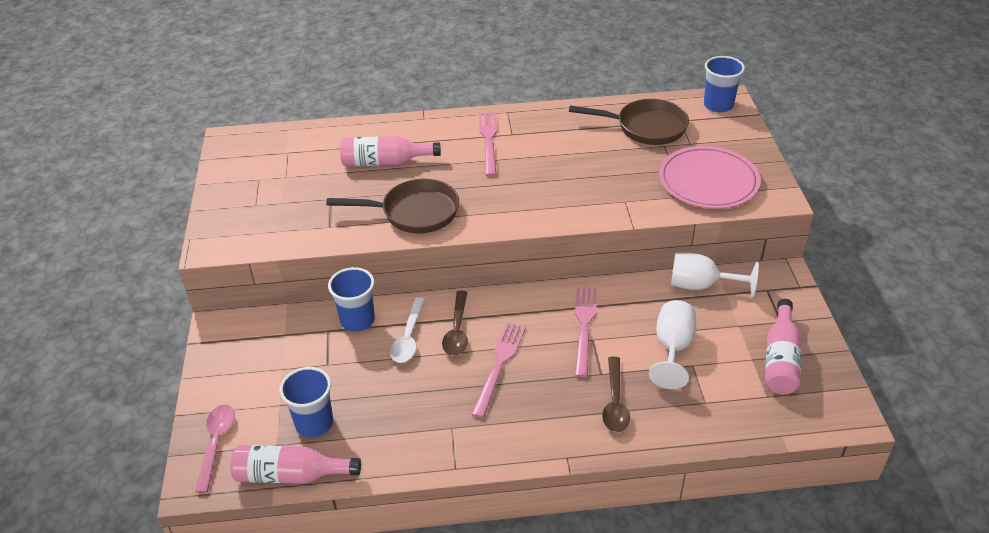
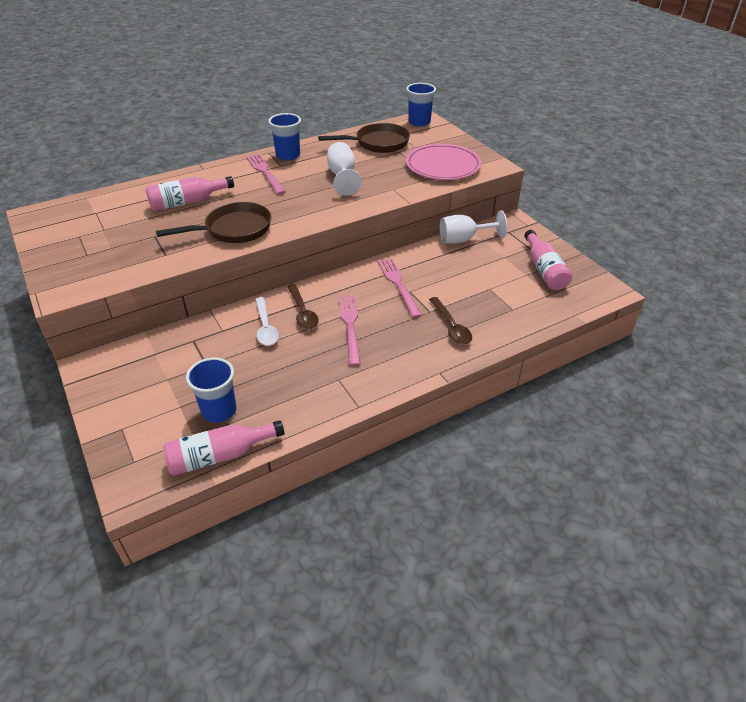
camera: 25 degrees left, 0 degrees up
(216, 443) = (135, 453): pink spoon -> none
(357, 320) = (215, 327): blue cup -> blue cup (288, 155)
(672, 348) = (469, 282): white goblet -> white goblet (342, 176)

